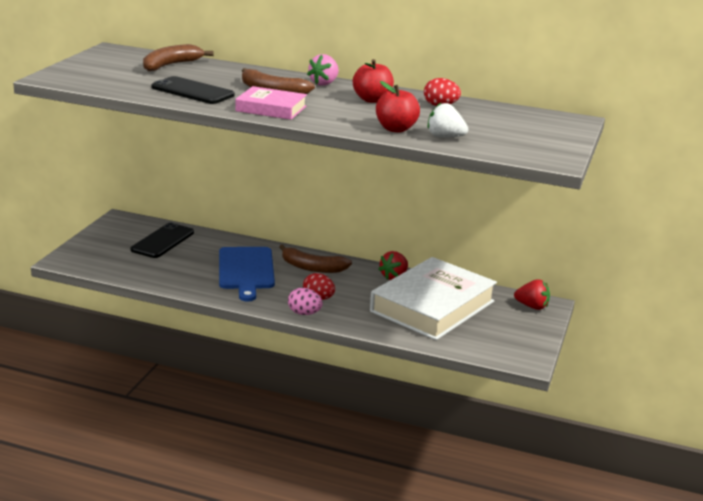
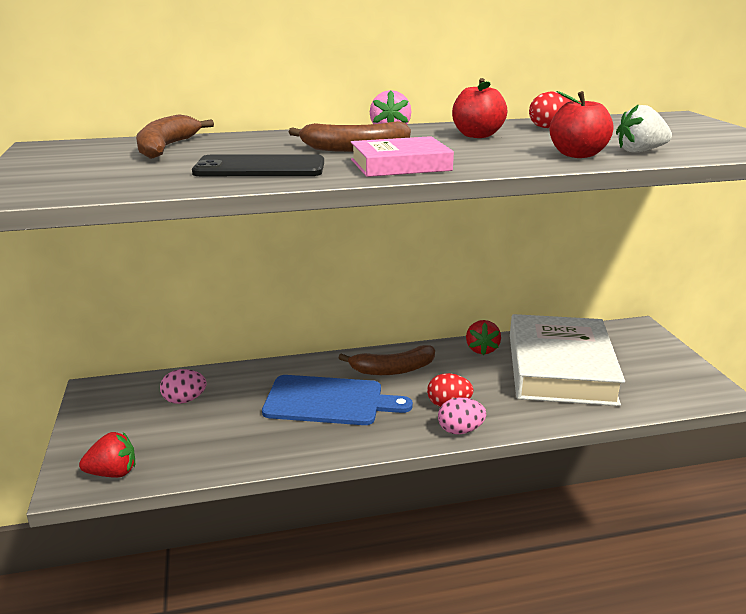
camera: 30 degrees left, 0 degrees up
(162, 241) = (184, 400): black phone -> pink egg
(246, 270) = (329, 401): blue cutting board -> blue cutting board turned 45 degrees counterclockwise
(532, 306) = (632, 334): red strawberry -> red strawberry (113, 473)

